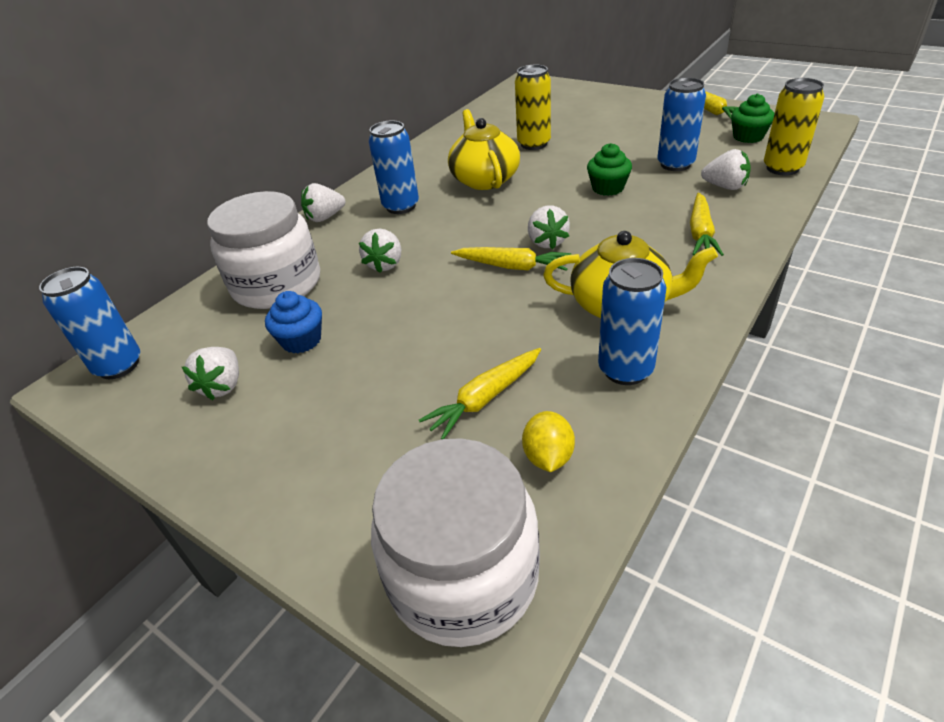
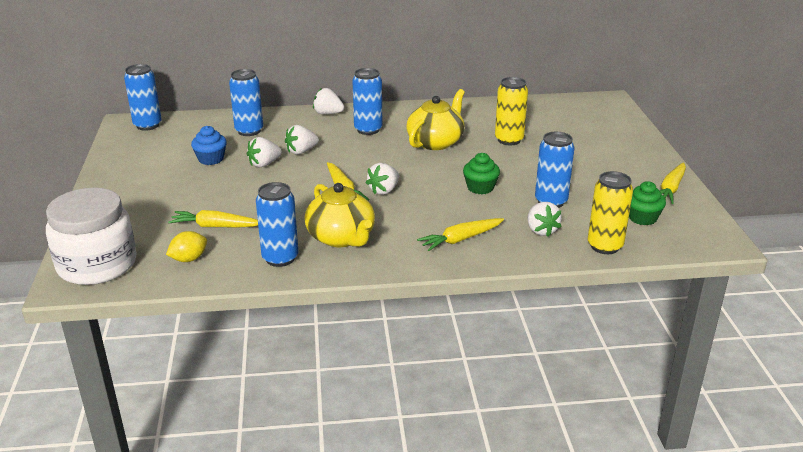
camera: 45 degrees right, 10 degrees down
(223, 386) = (158, 156): white strawberry -> white strawberry (264, 164)
(277, 284) = (249, 131): white jar -> blue can

